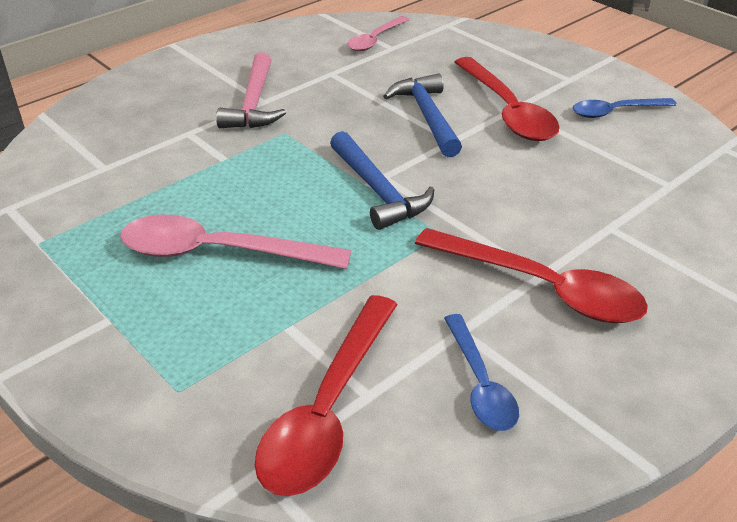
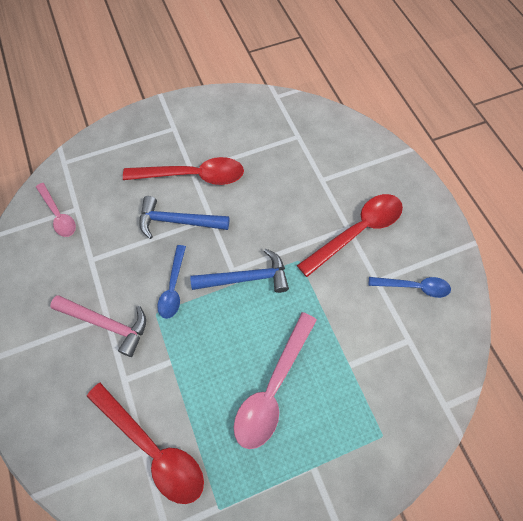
camera: 70 degrees left, 25 degrees up
(328, 409) = (414, 362): red spoon -> red spoon (152, 448)
(615, 112) = (220, 124): blue spoon -> blue spoon (173, 287)

